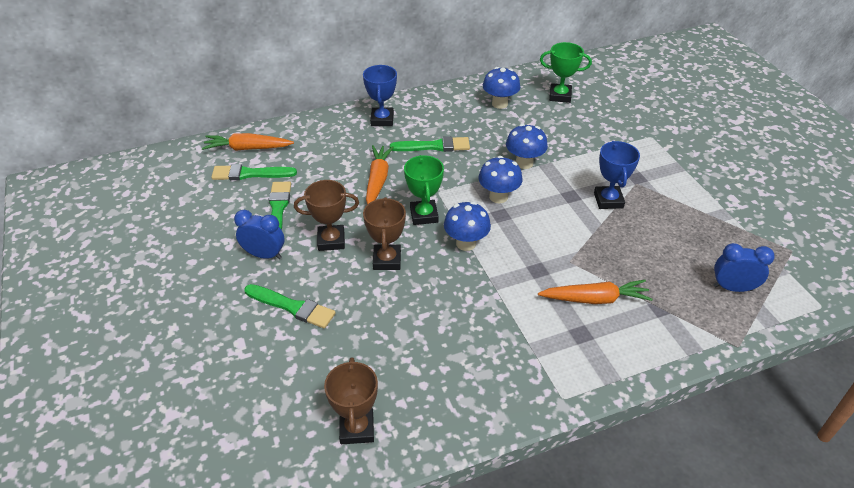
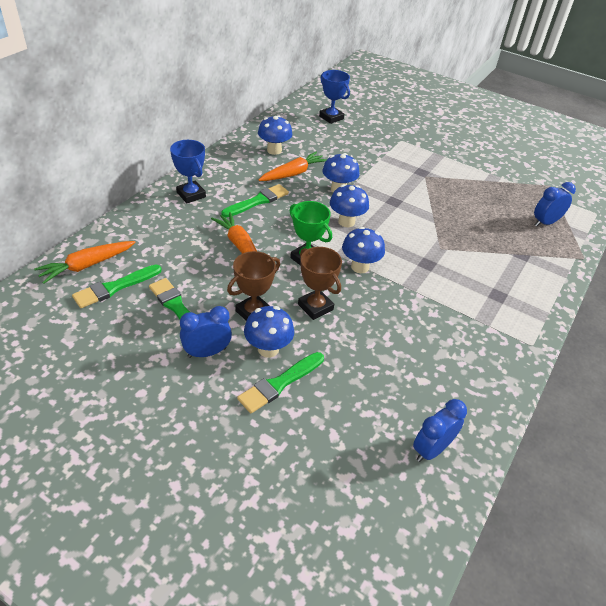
camera: 40 degrees left, 0 degrees up
(292, 307) = (279, 383): green brush -> green brush turned 150 degrees clockwise
(312, 275) = (268, 349): none -> blue mushroom
(357, 428) = (431, 449): brown trophy -> blue clock
(560, 96) = (312, 130): green trophy -> none
(595, 299) = (481, 267): orange carrot -> orange carrot (293, 173)
(608, 200) = (420, 195): blue trophy -> blue trophy (331, 117)

